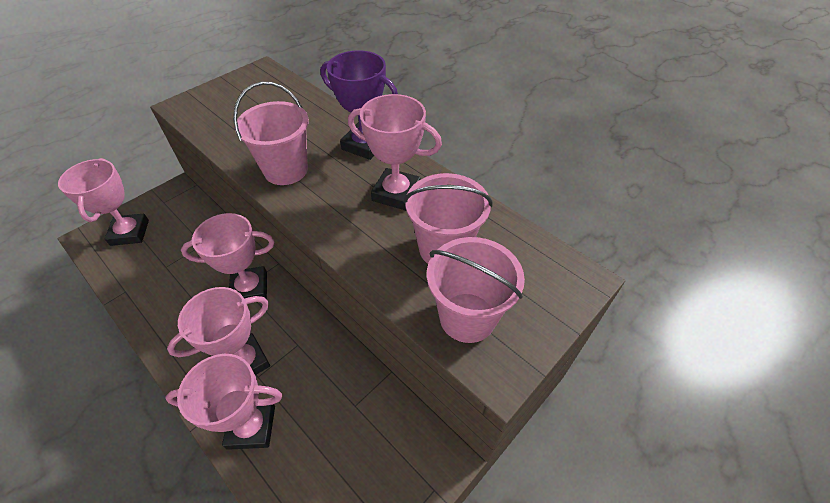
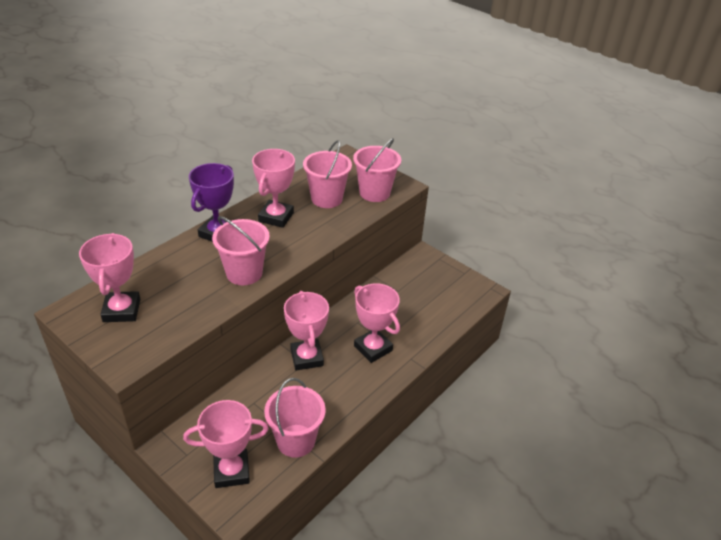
camera: 95 degrees left, 10 degrees down
(139, 280) = (296, 440): none -> pink bucket
(251, 427) = (418, 337): pink trophy -> pink trophy (122, 310)

